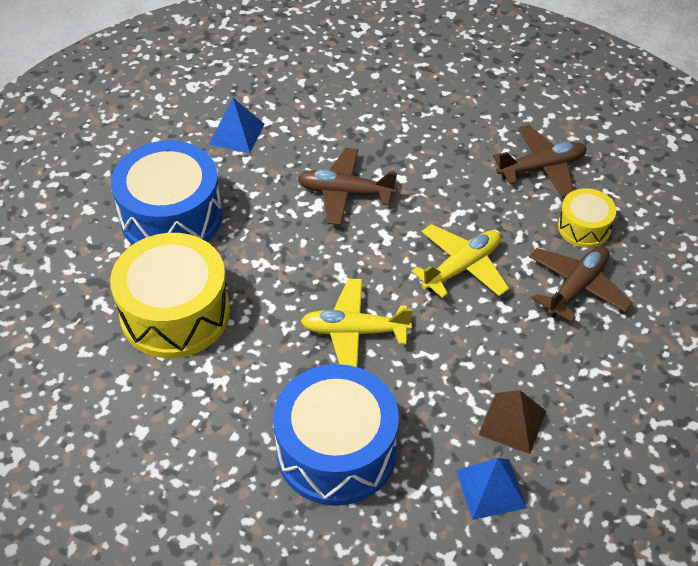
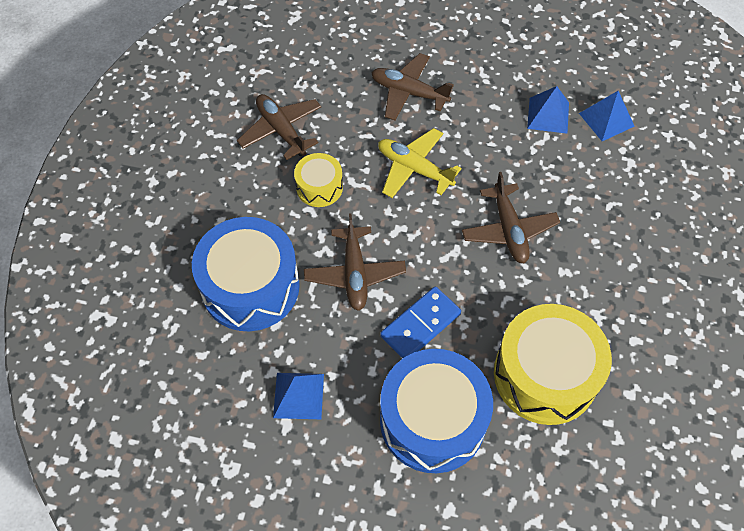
camera: 105 degrees left, 10 degrees up
(269, 230) = (420, 325): none -> blue domino
(336, 451) = (622, 216): blue drum -> blue drum (250, 286)
(354, 331) = (508, 230): yellow plane -> brown plane
(512, 422) = (548, 115): brown pyramid -> blue pyramid
(584, 227) = (343, 95): yellow drum -> yellow drum (319, 187)

